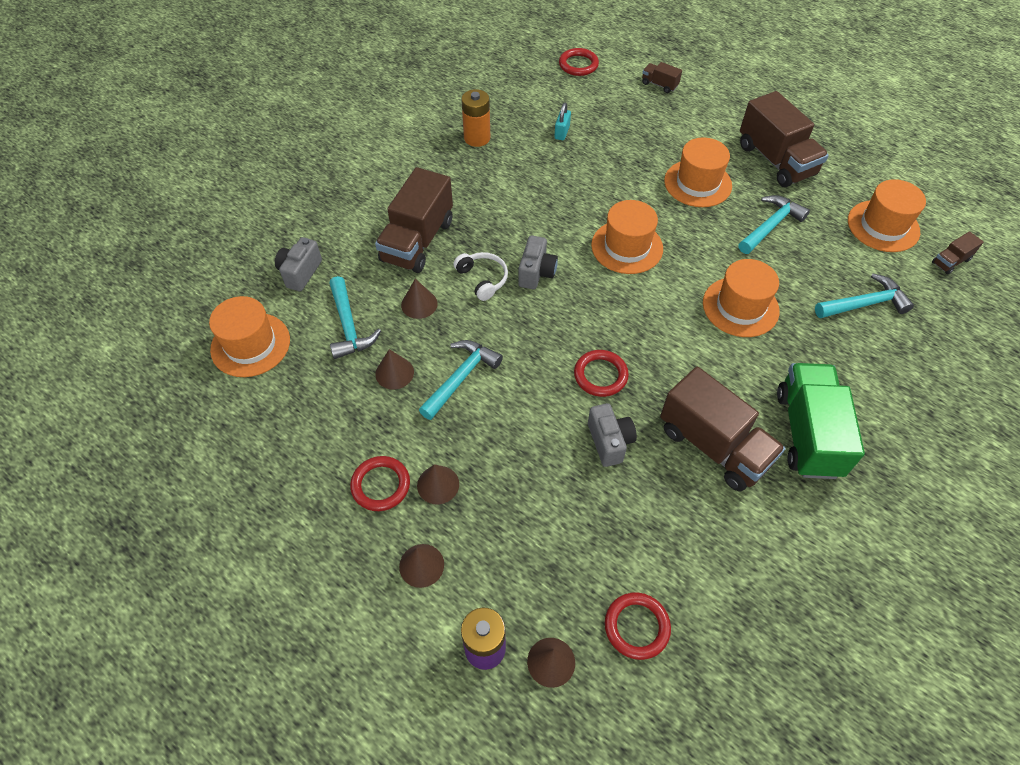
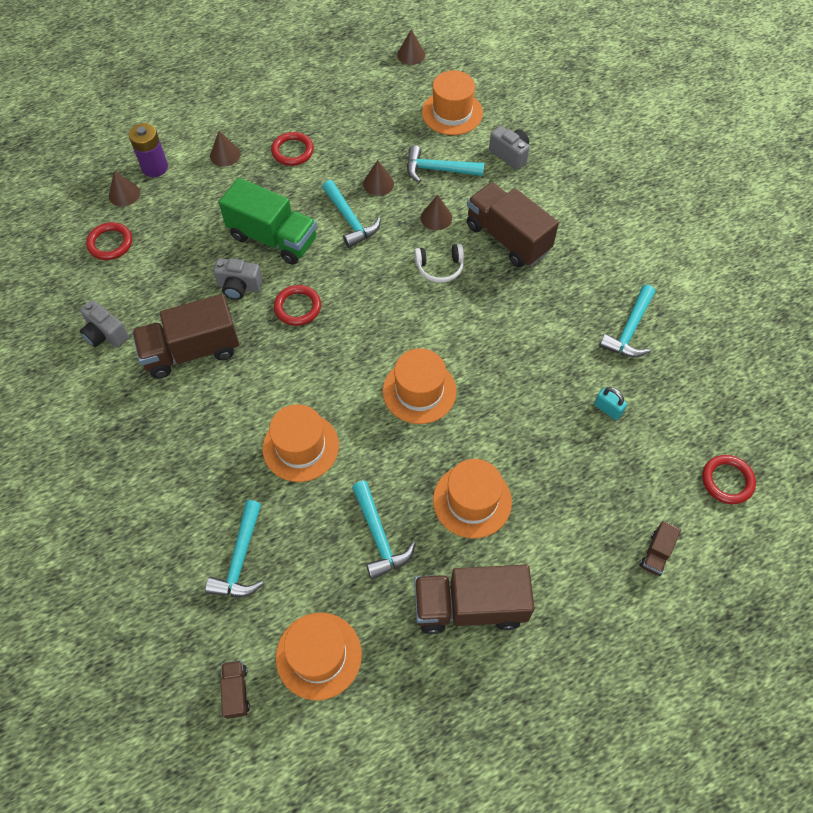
camera: 115 degrees right, 5 degrees up
(438, 484) = (273, 179): brown cone -> brown cone (411, 55)
(477, 138) = (629, 330): orange battery -> turquoise hammer
(536, 273) = (426, 308): grey camera -> grey camera (105, 334)
(659, 85) = (656, 553): brown truck -> brown truck turned 150 degrees clockwise
(807, 433) = (157, 422): green truck -> green truck (273, 238)

